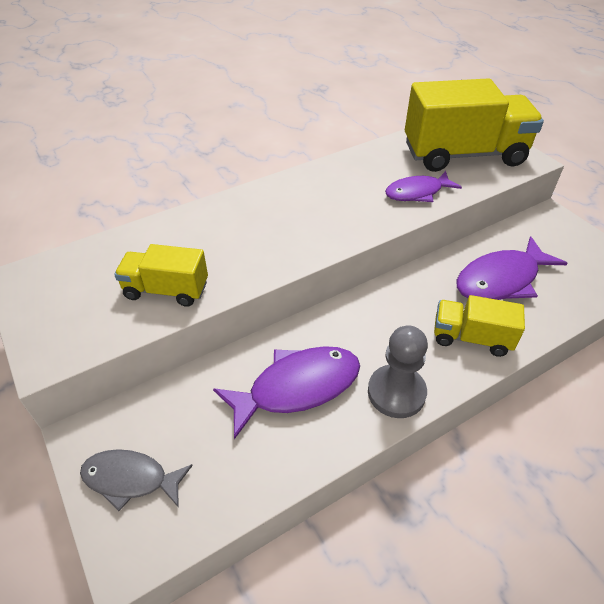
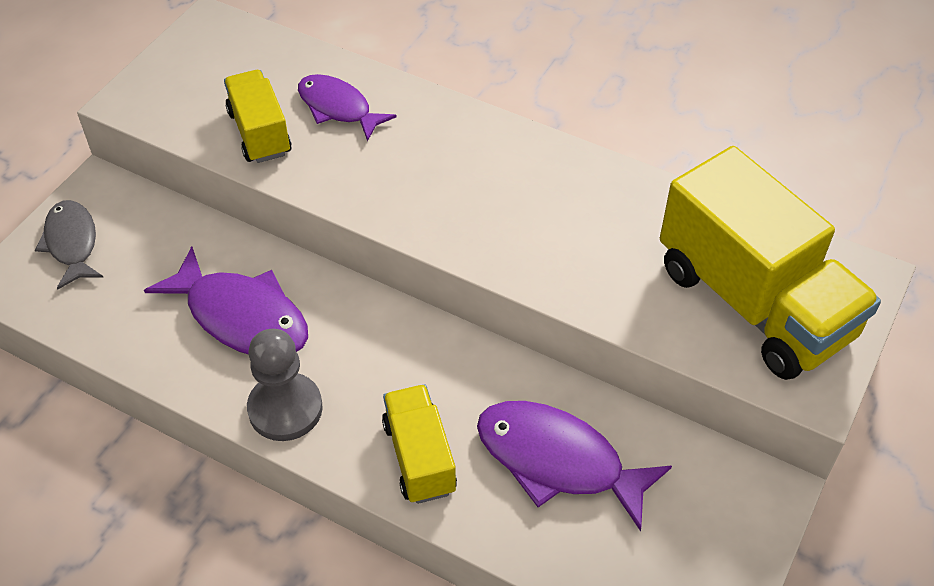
camera: 60 degrees right, 5 degrees up
(417, 192) = (605, 279): purple fish -> purple fish (338, 108)

